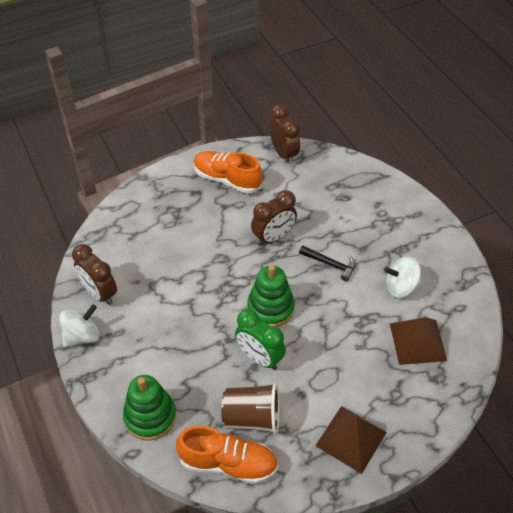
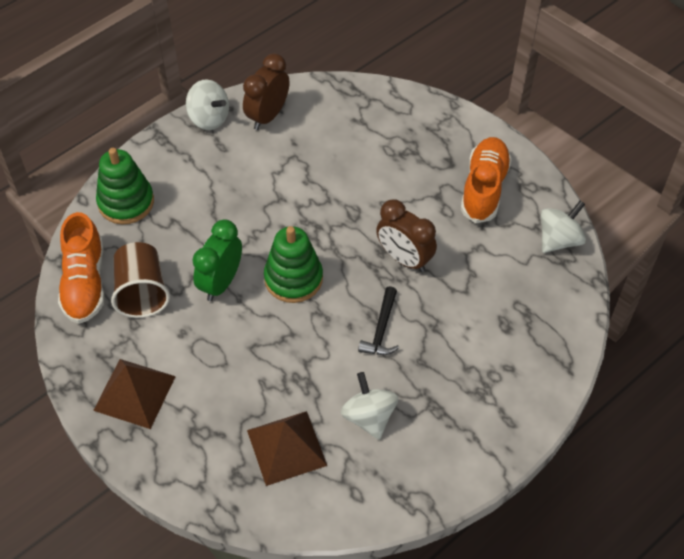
camera: 75 degrees right, 5 degrees up
(284, 154) = (559, 240): brown clock -> white spinning top

